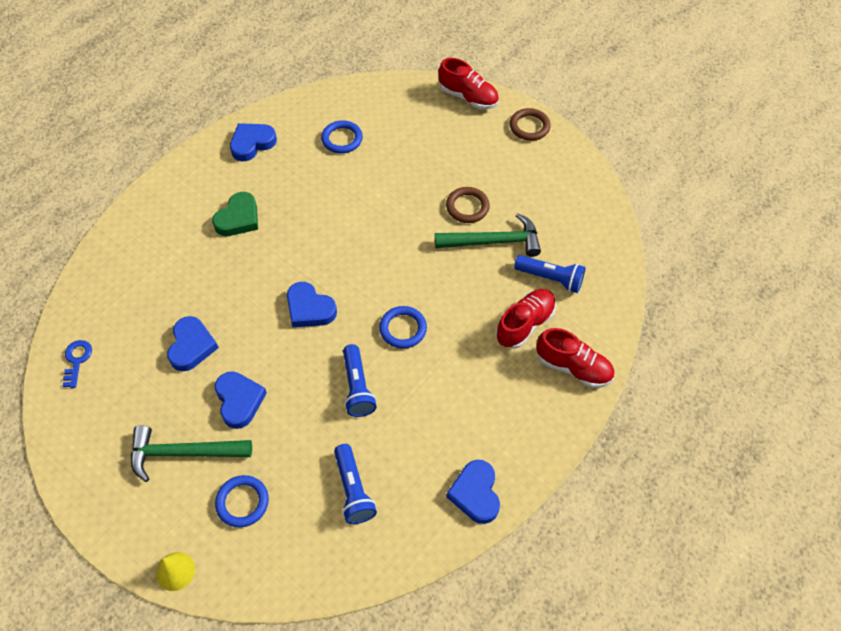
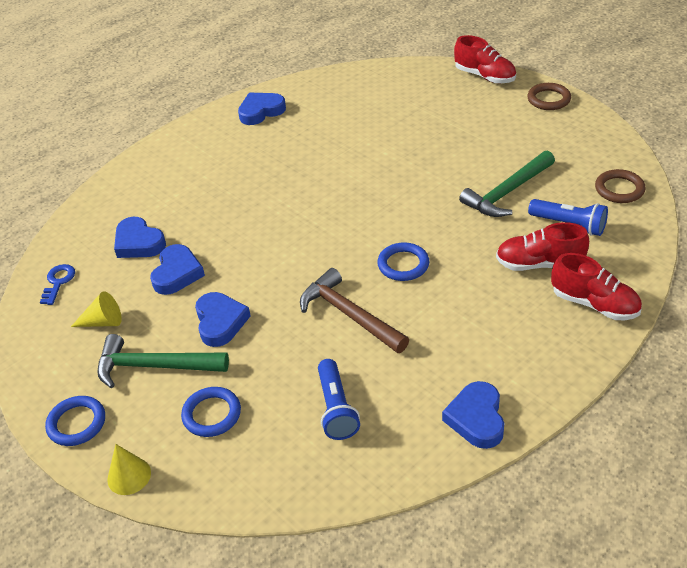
camera: 10 degrees right, 15 degrees down
(127, 405) = (103, 322): none -> yellow cone
(238, 218) = (239, 169): green heart -> none
(309, 309) = (304, 245): blue heart -> blue heart (139, 243)
(342, 139) = (352, 108): blue ring -> blue ring (77, 423)
(357, 387) = (349, 314): blue flashlight -> brown hammer
(467, 207) = (479, 163): brown ring -> brown ring (619, 189)
(494, 242) = (507, 192): green hammer -> green hammer turned 135 degrees clockwise
(525, 324) = (539, 264): red shoe -> red shoe turned 135 degrees counterclockwise

